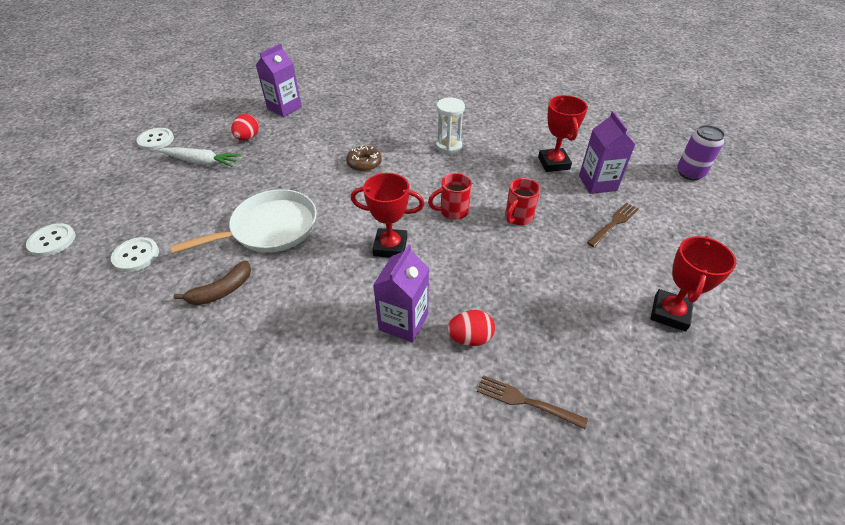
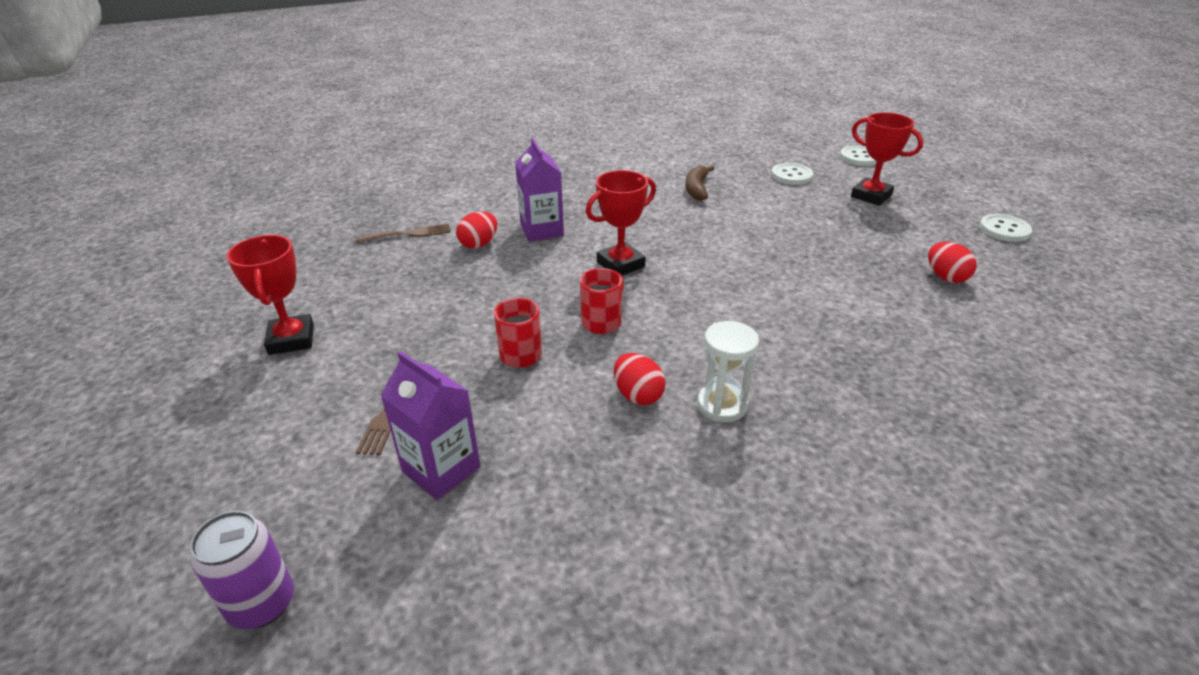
camera: 140 degrees right, 10 degrees down
(201, 162) = (917, 236): white carrot -> none
(270, 228) = (742, 228): white pan -> none
(284, 108) = (1014, 333): purple carton -> none
(364, 163) = (777, 320): brown donut -> none
(479, 167) = (638, 395): none -> red egg
(553, 163) = (537, 469): red trophy -> red trophy (871, 196)

